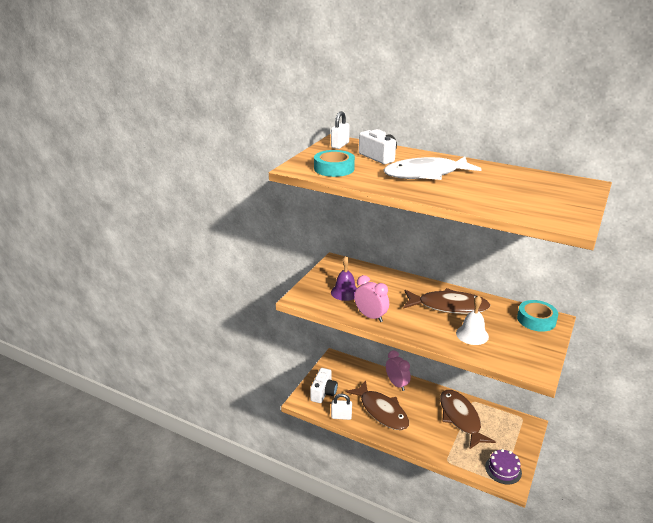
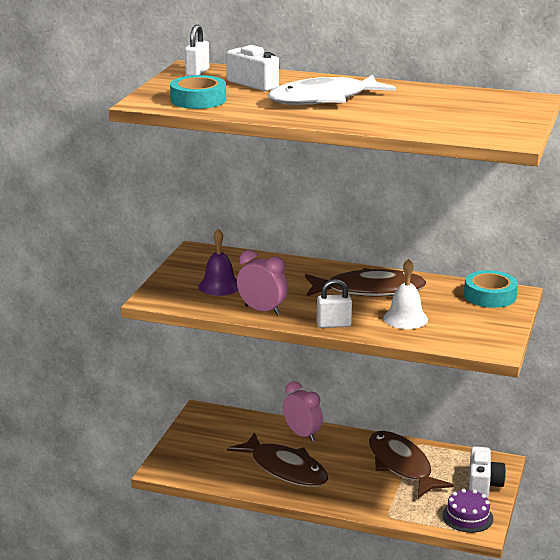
camera: 10 degrees left, 5 degrees down
(323, 392) = (193, 455): white camera -> white camera (483, 485)
(341, 416) = (226, 481): white padlock -> white padlock (333, 325)

